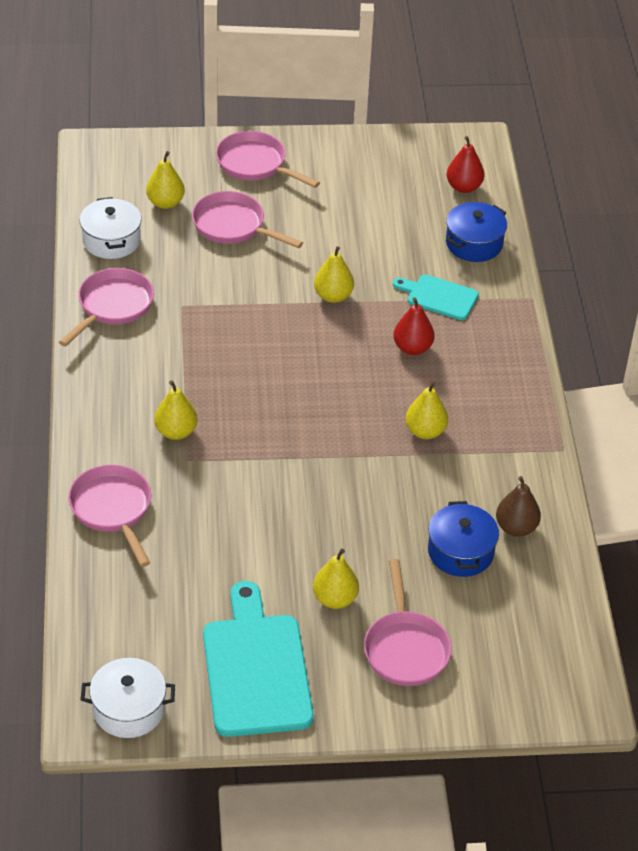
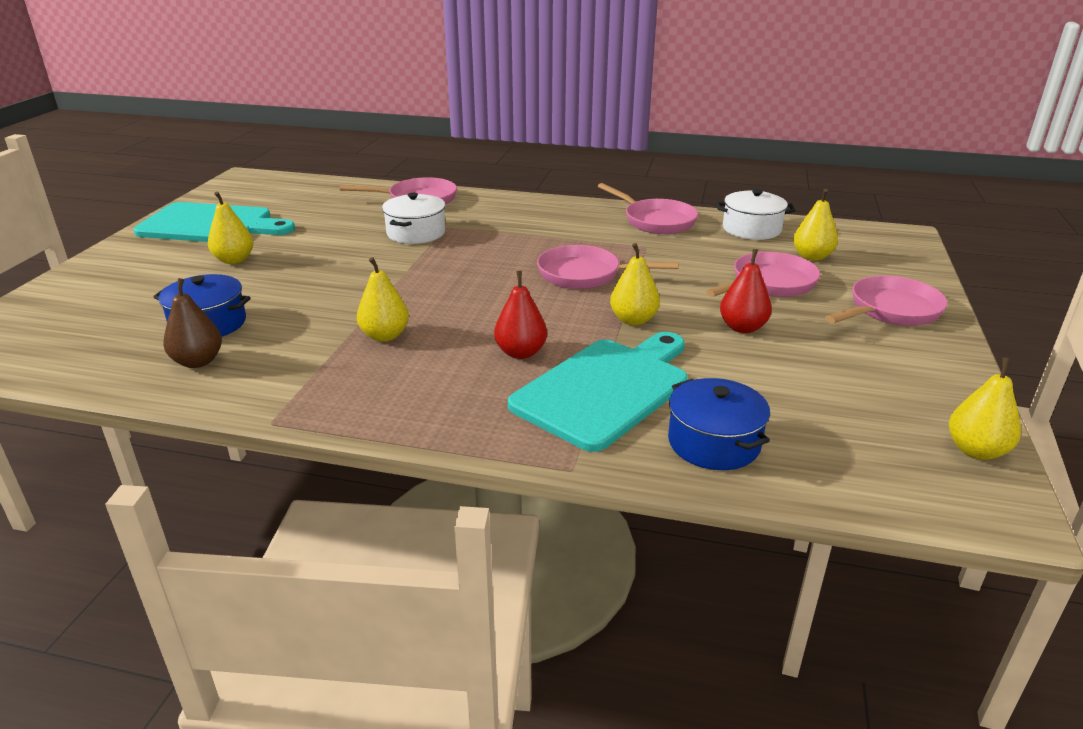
camera: 110 degrees right, 15 degrees down
(129, 709) = (236, 188): white pot -> white pot (416, 233)
(176, 432) = (482, 227): yellow pear -> yellow pear (976, 450)
(405, 648) = (144, 279): pink pan -> pink pan (585, 275)
(439, 297) = (605, 389): turquoise cutting board -> turquoise cutting board, size x1.83
(464, 187) = (859, 464): red pear -> red pear (742, 328)

